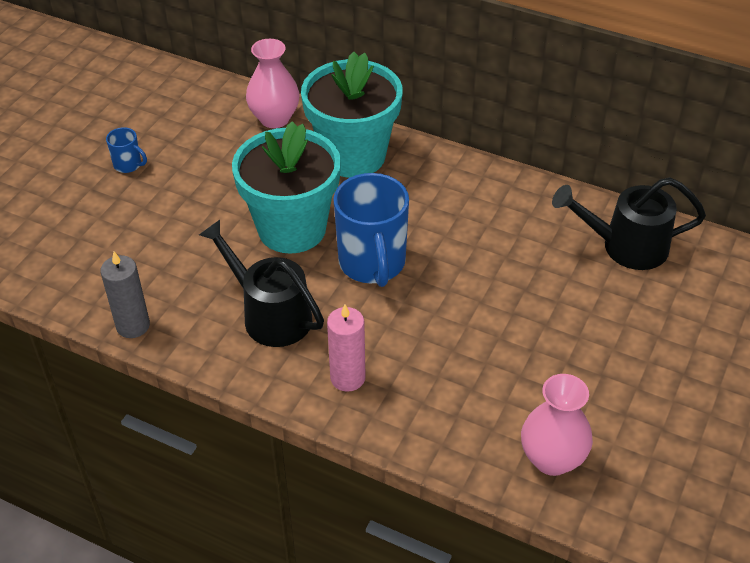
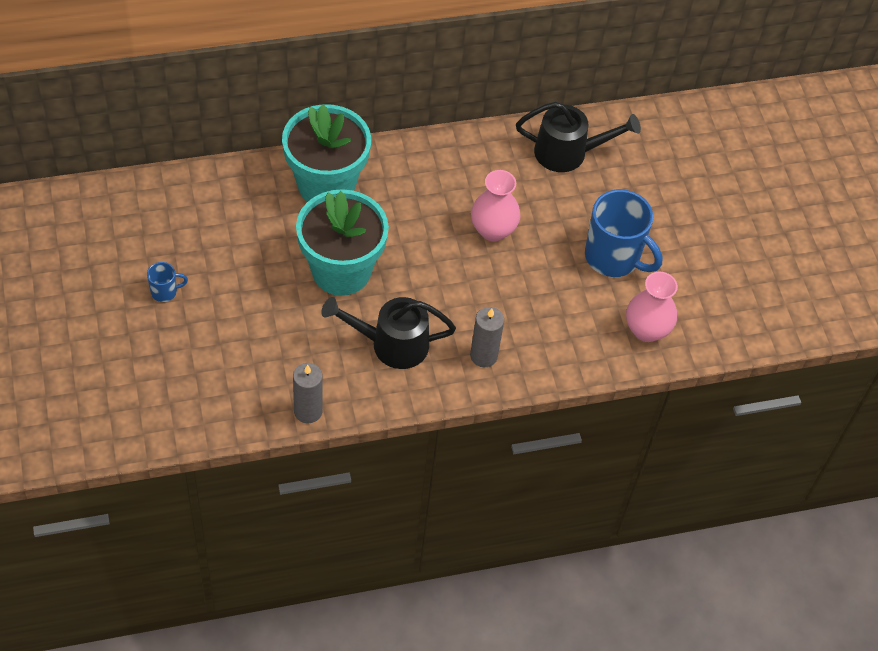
camera: 45 degrees left, 10 degrees up
(274, 119) = (235, 186): pink vase -> pink vase (493, 230)
(347, 378) = (483, 356): pink candle -> grey candle
(372, 263) = (421, 264): blue mug -> blue mug (613, 257)
(625, 246) = (569, 152): black watering can -> black watering can turned 135 degrees counterclockwise

